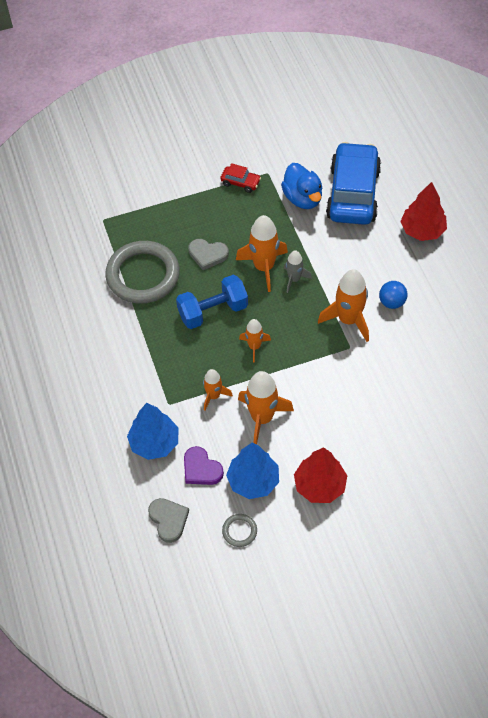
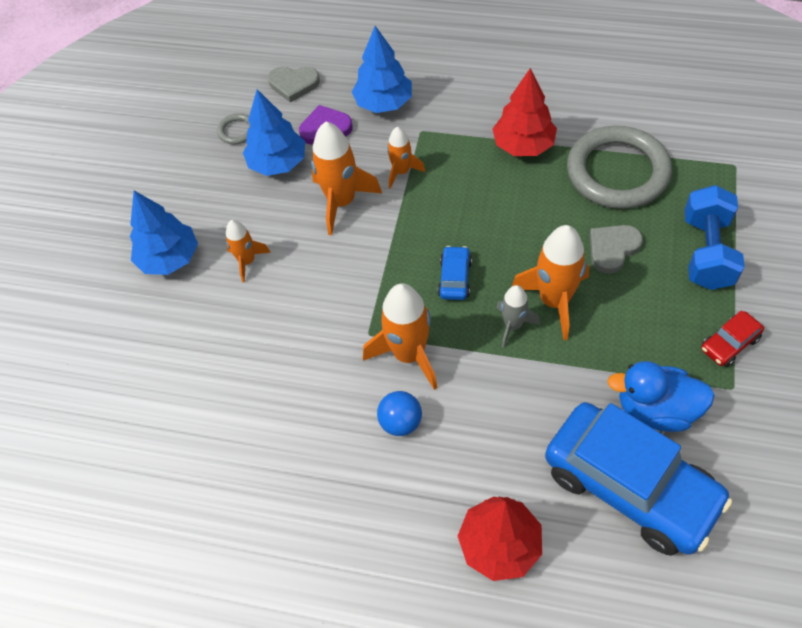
camera: 125 degrees right, 0 degrees up
(213, 311) = (518, 217): blue dumbbell -> blue dumbbell (706, 252)
(254, 347) = (439, 236): orange rocket -> orange rocket (247, 261)
(281, 323) = (455, 278): none -> blue car
(320, 485) = (225, 216): red tree -> red tree (523, 145)
(377, 498) = (169, 258): none -> blue tree

